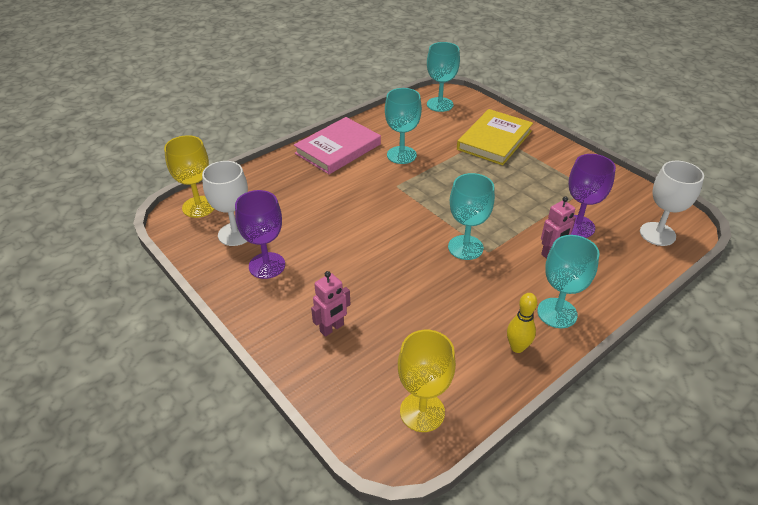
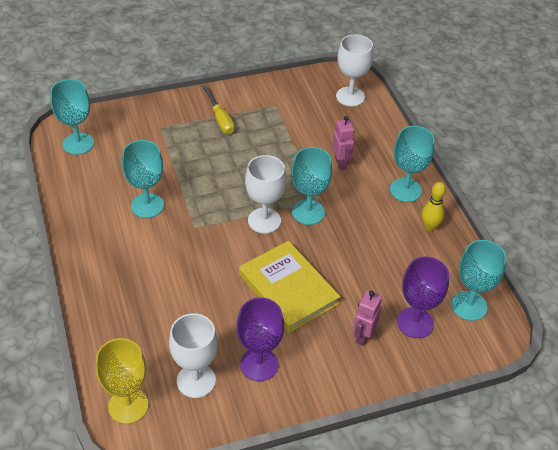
camera: 70 degrees left, 5 degrees up
(332, 328) = (363, 336): pink robot -> pink robot turned 135 degrees counterclockwise
(338, 149) = (101, 252): pink book -> none
(422, 412) = (469, 306): yellow goblet -> turquoise goblet
(433, 222) = (264, 220): none -> white goblet
(494, 140) = (169, 131): yellow book -> yellow book (288, 289)
(536, 161) = (220, 119): none -> yellow screwdriver
(577, 226) = (319, 134): purple goblet -> purple goblet (415, 323)

